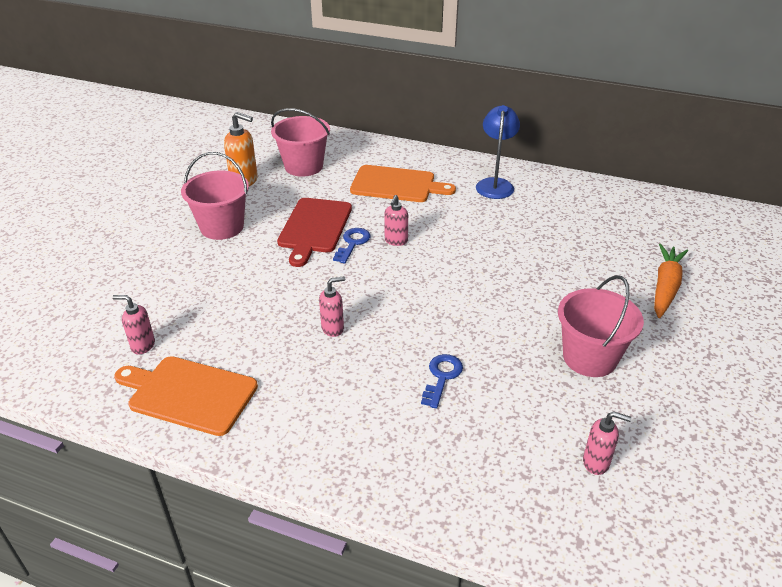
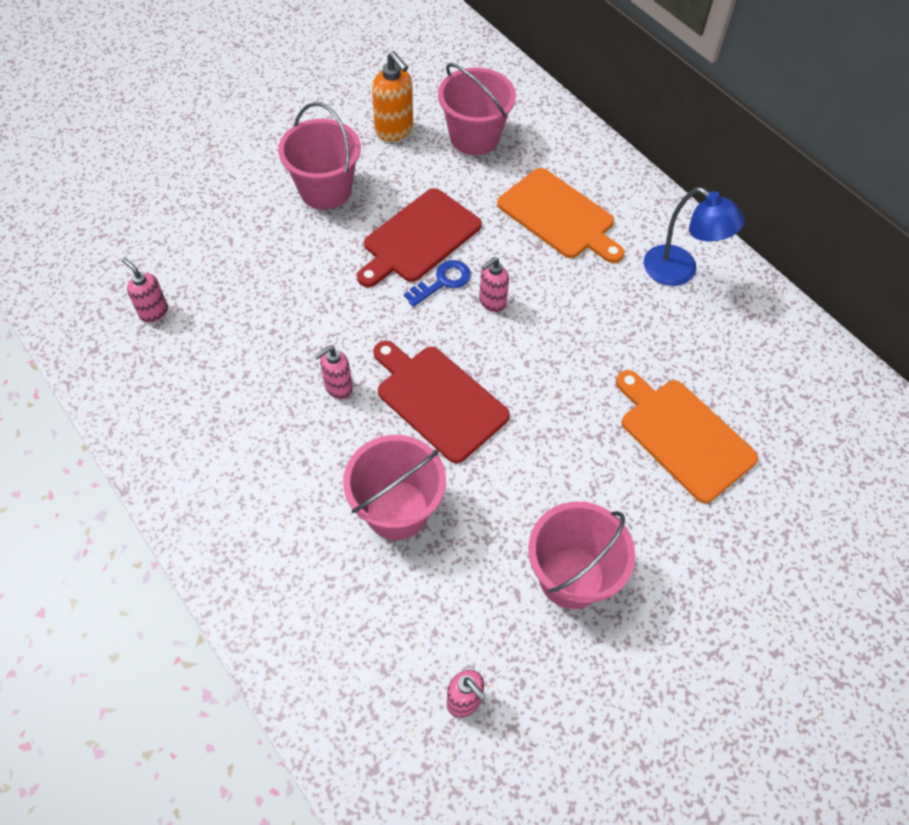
camera: 30 degrees right, 20 degrees up
(188, 394) = (156, 393): orange cutting board -> orange cutting board (683, 436)
(333, 328) = (338, 388): pink soap dispenser -> pink soap dispenser turned 135 degrees clockwise
(410, 305) = (438, 400): none -> red cutting board
(442, 377) = (397, 510): blue key -> pink bucket
(495, 184) = (679, 272): blue lamp -> blue lamp turned 90 degrees clockwise
(665, 287) = (751, 535): orange carrot -> none

